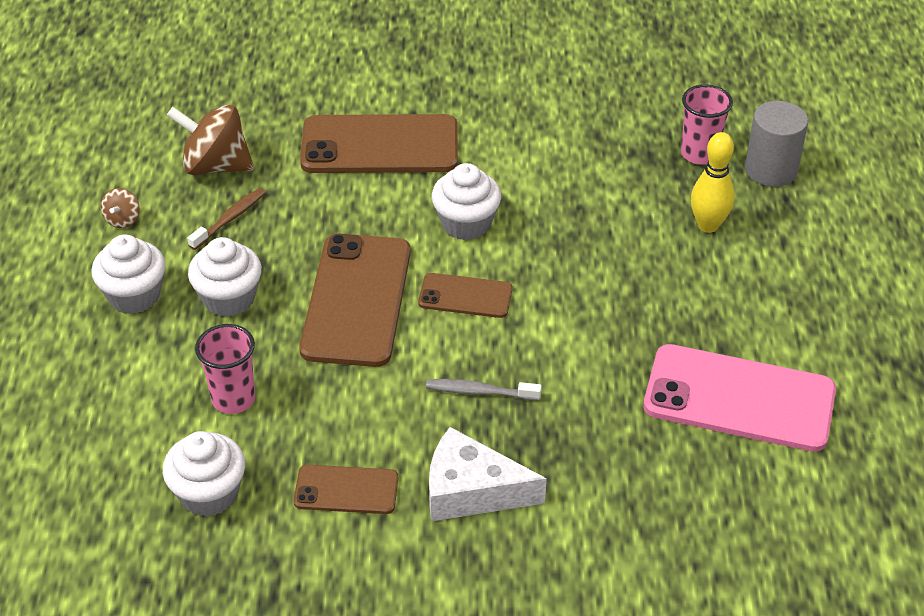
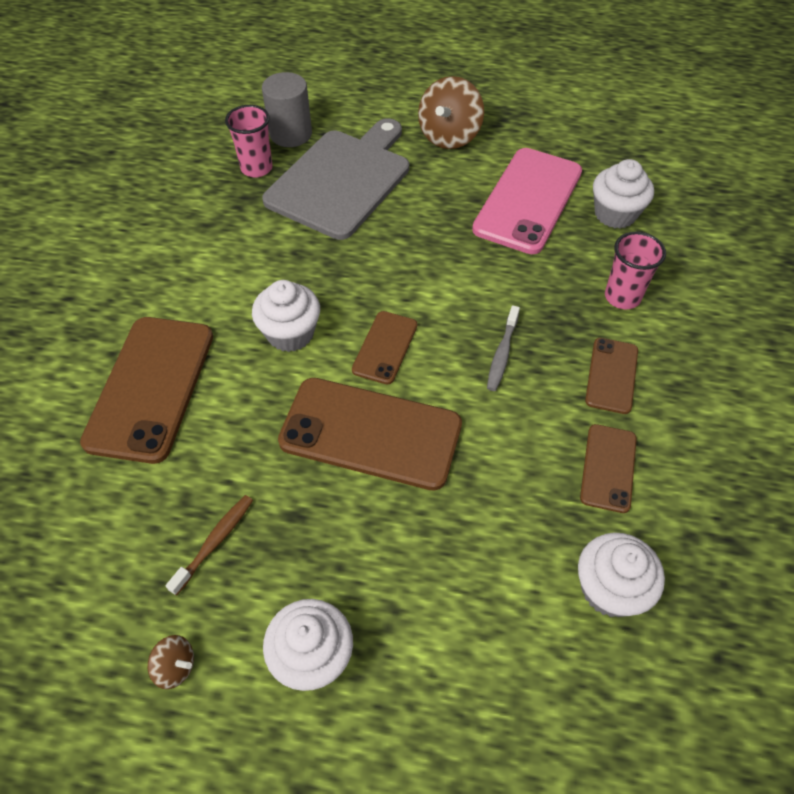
camera: 80 degrees left, 10 degrees up
(216, 166) = (118, 551): brown spinning top -> brown spinning top (449, 136)
(229, 298) = (341, 552): white cupcake -> white cupcake (615, 214)
(230, 219) = (215, 542): brown toothbrush -> brown toothbrush turned 75 degrees clockwise
(233, 399) = (487, 557): pink cup -> pink cup (622, 297)
(471, 491) = (611, 375): white cheese -> brown phone
(708, 225) = (342, 180): yellow bowling pin -> grey cutting board

